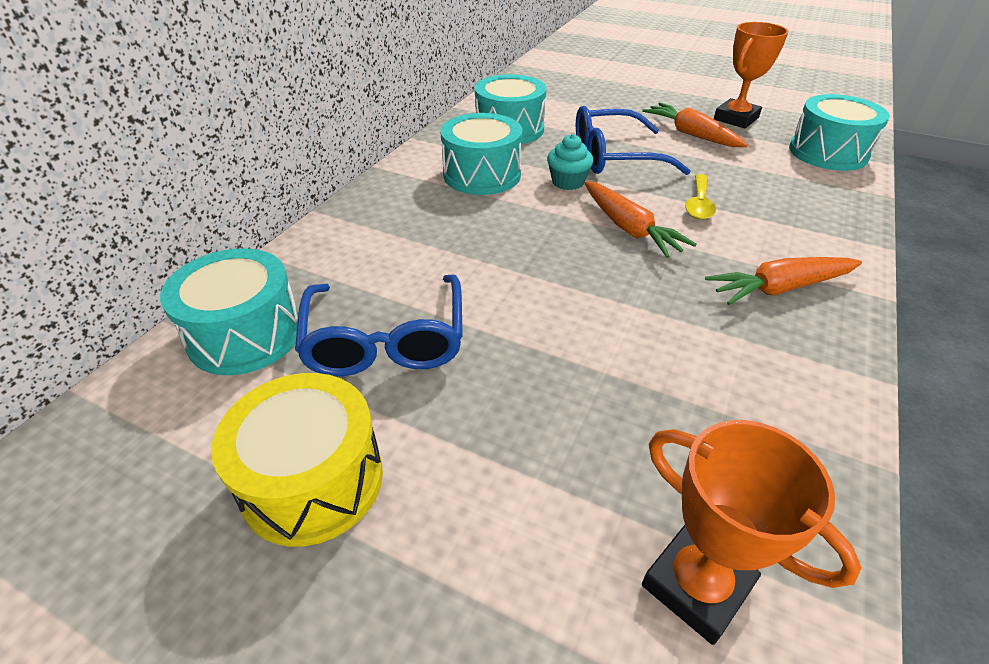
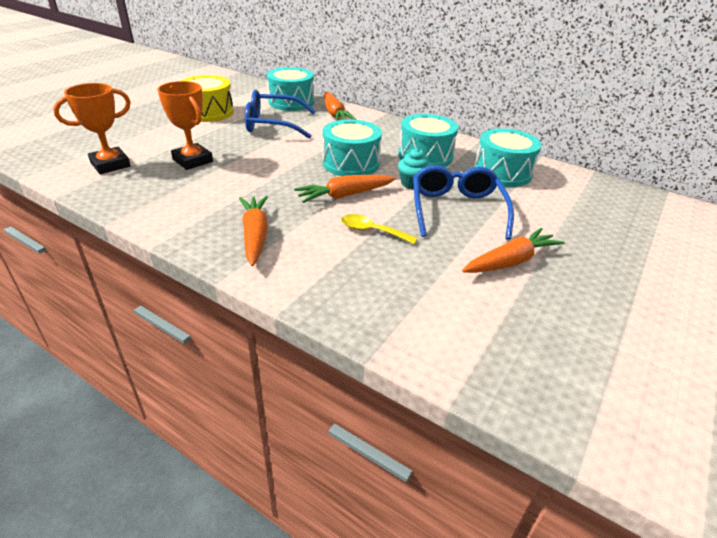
camera: 95 degrees right, 5 degrees down
(321, 265) = (335, 114): none -> orange carrot
(736, 119) = (564, 306): orange trophy -> orange trophy (192, 161)
(828, 153) = (476, 352): turquoise drum -> turquoise drum (351, 163)

